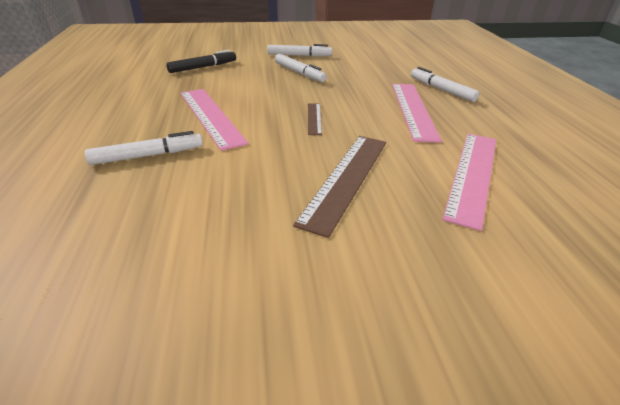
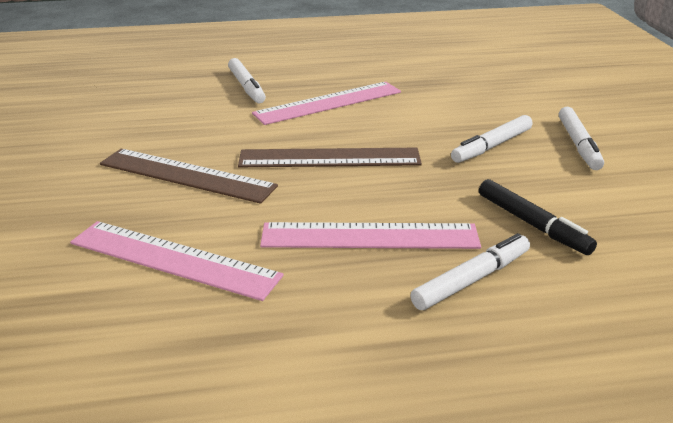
camera: 90 degrees right, 5 degrees down
(203, 67) = (479, 85): black marker -> black marker (532, 224)
(314, 118) = (329, 158): brown ruler -> brown ruler, size x1.99

